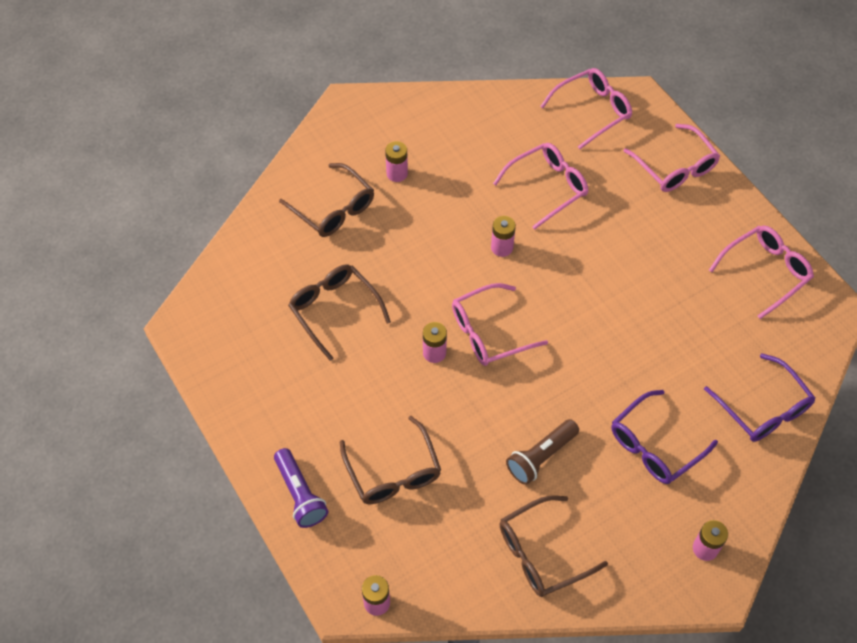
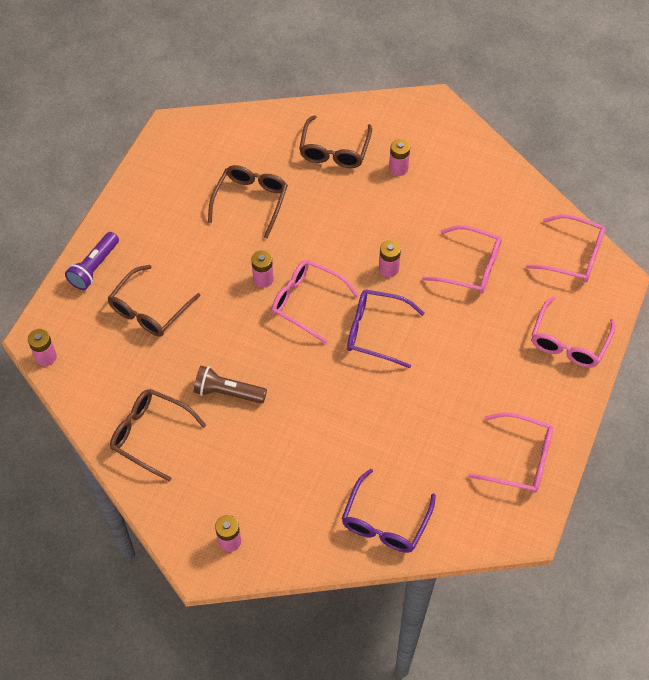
camera: 55 degrees right, 0 degrees up
(655, 445) = (293, 462): purple glasses -> purple glasses (376, 332)

